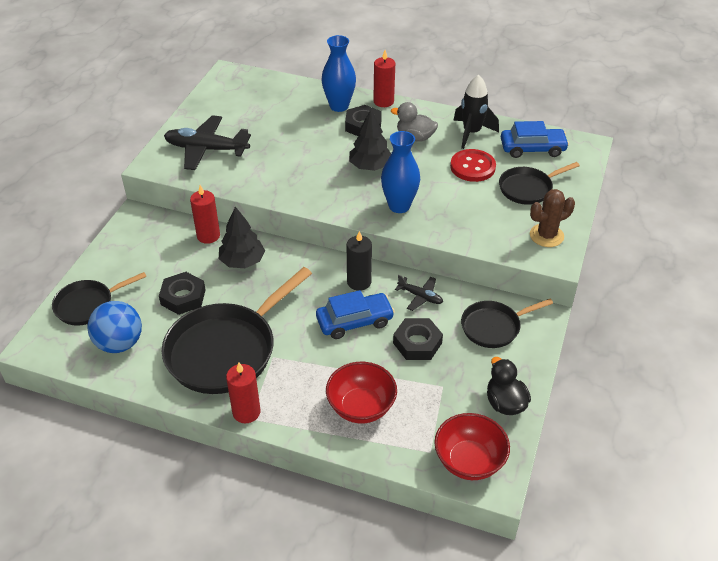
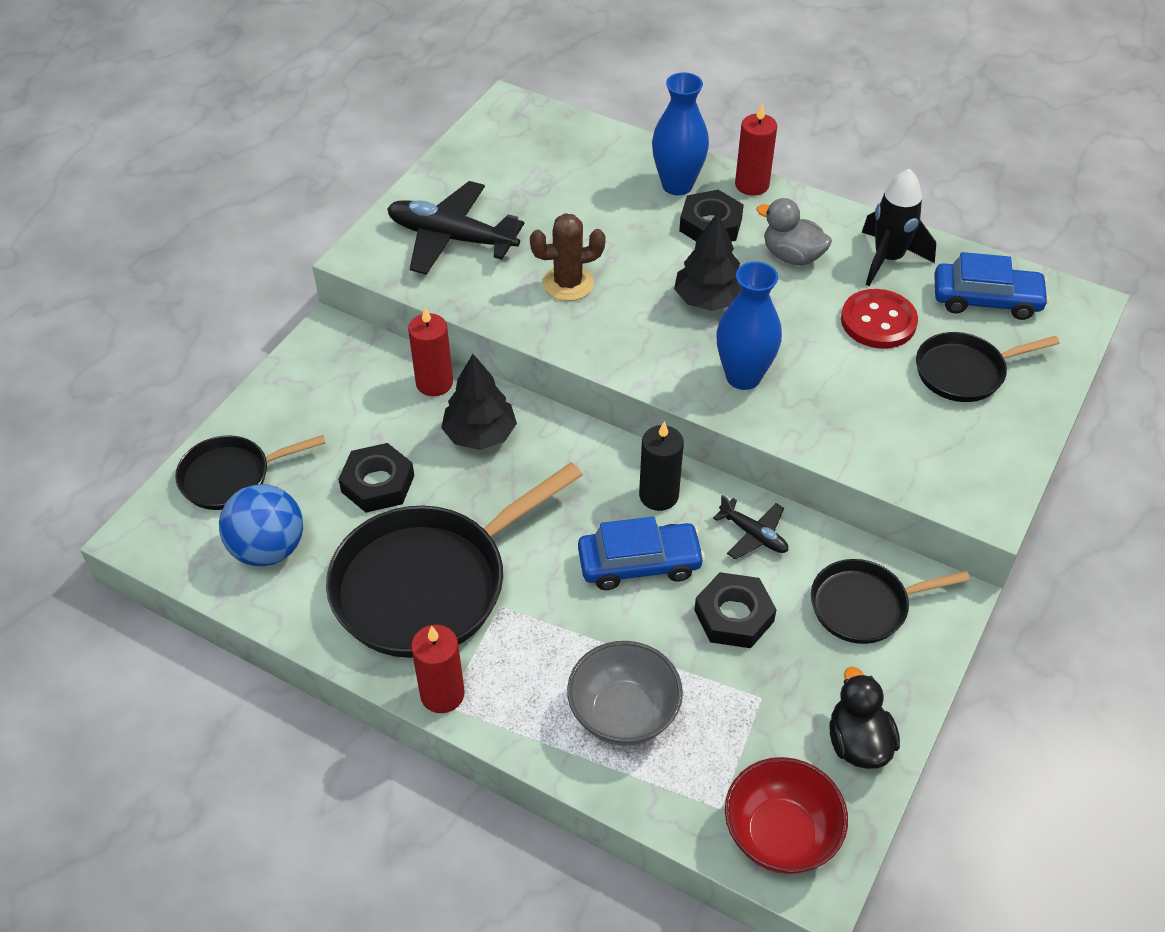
camera: 10 degrees right, 5 degrees up
(361, 407) = (623, 713): red bowl -> grey bowl
(546, 235) = (979, 462): brown cactus -> brown cactus (568, 283)

